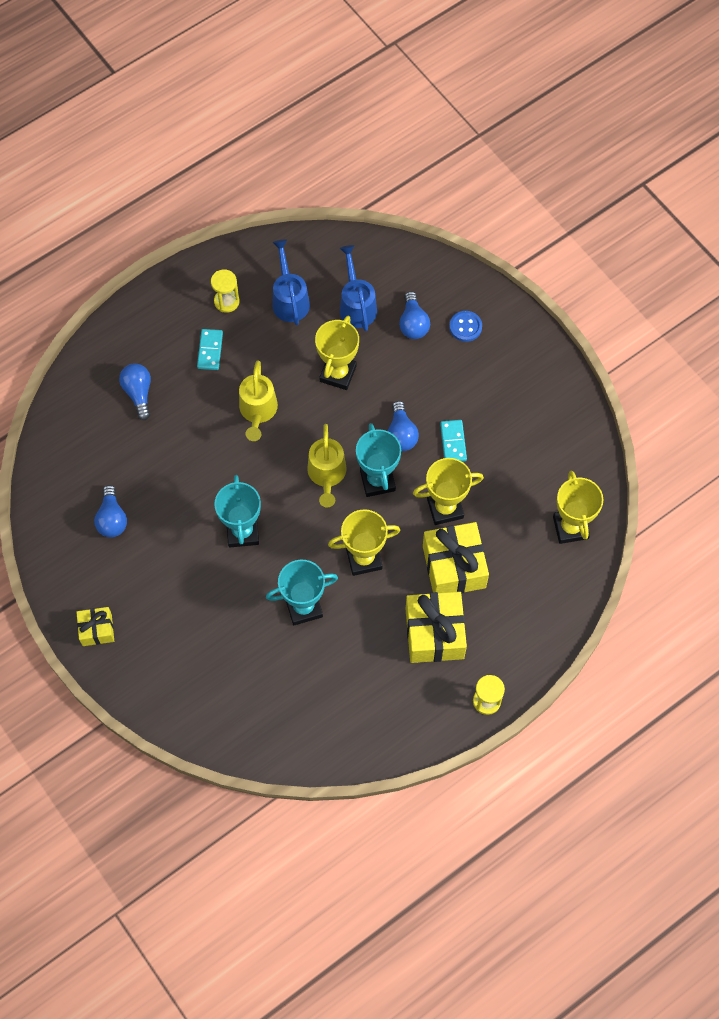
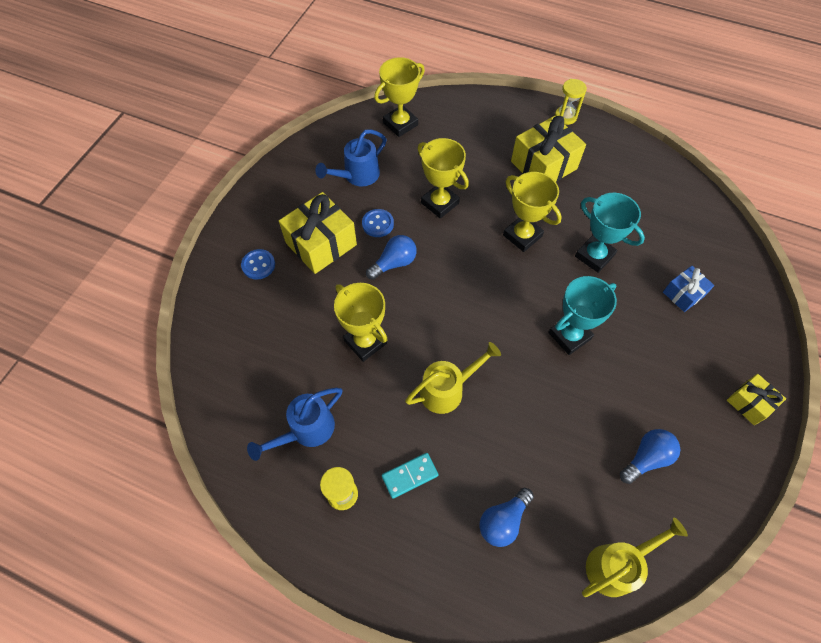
camera: 120 degrees left, 5 degrees down
(218, 656) = (683, 294): none -> blue gift
(327, 475) = (470, 299): yellow watering can -> yellow watering can (617, 565)
(338, 374) = (365, 342): yellow trophy -> yellow trophy turned 60 degrees clockwise
(356, 305) = (281, 364): blue watering can -> blue watering can (357, 176)
(377, 480) = (449, 259): turquoise trophy -> none
(413, 323) = (276, 307): blue light bulb -> none
(453, 442) = (378, 224): turquoise domino -> blue button
(454, 567) = (483, 176): yellow gift -> yellow gift (321, 244)

